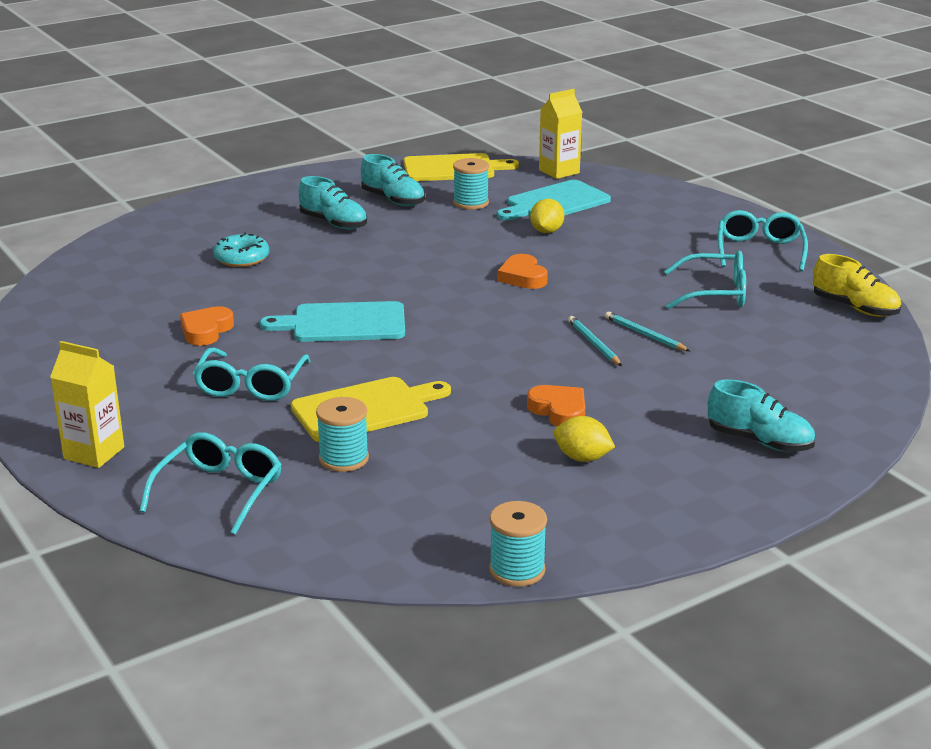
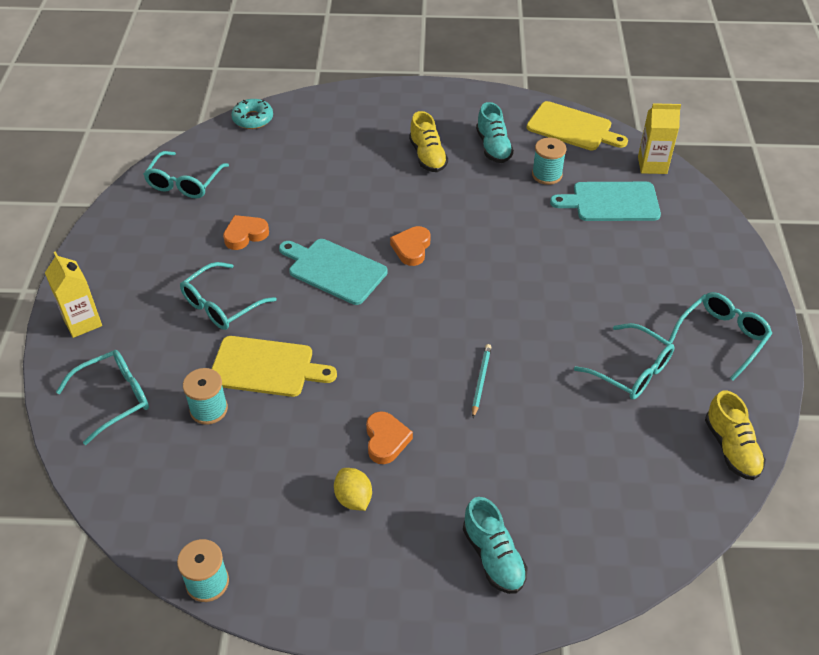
camera: 35 degrees right, 20 degrees up
(75, 316) = (185, 182): none -> turquoise glasses
(241, 258) = (333, 168): turquoise donut -> turquoise donut (253, 119)
(333, 223) = (427, 156): turquoise shoe -> yellow shoe
(523, 277) = (502, 279): orange heart -> orange heart (411, 248)
(546, 231) = (571, 234): yellow lemon -> none
(645, 335) = (528, 391): turquoise pencil -> none

